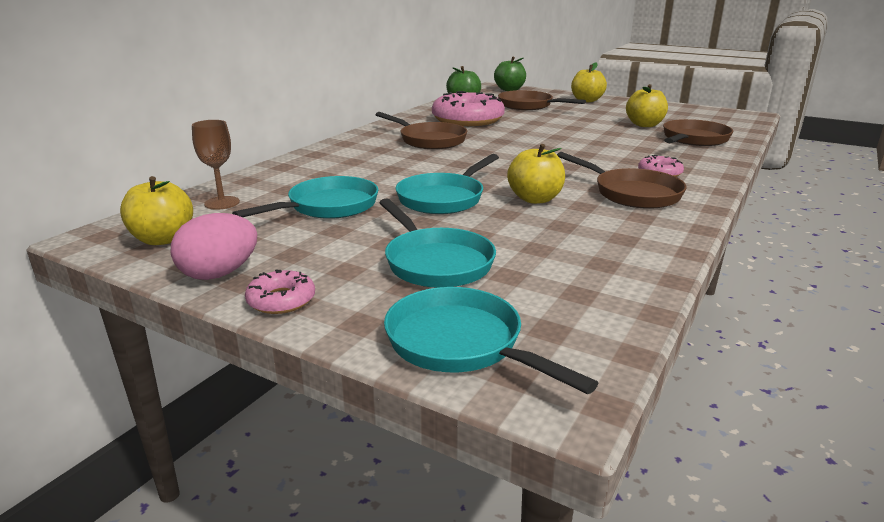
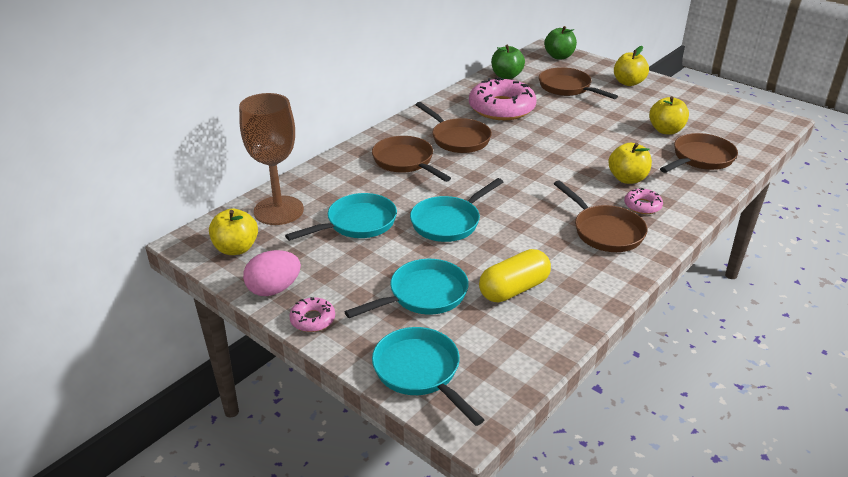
camera: 10 degrees right, 10 degrees up
(222, 203) = (278, 210): brown goblet -> brown goblet, size x1.91
(375, 158) = (405, 162): none -> brown pan
(435, 262) = (423, 295): turquoise pan -> turquoise pan turned 105 degrees counterclockwise
(535, 199) = (521, 230): yellow apple -> yellow apple (627, 179)
(553, 248) = (514, 289): none -> yellow capsule

